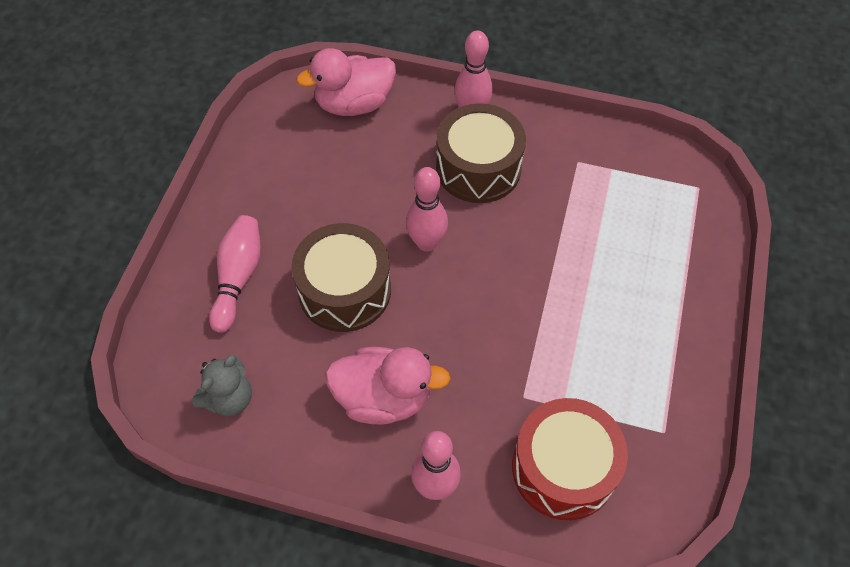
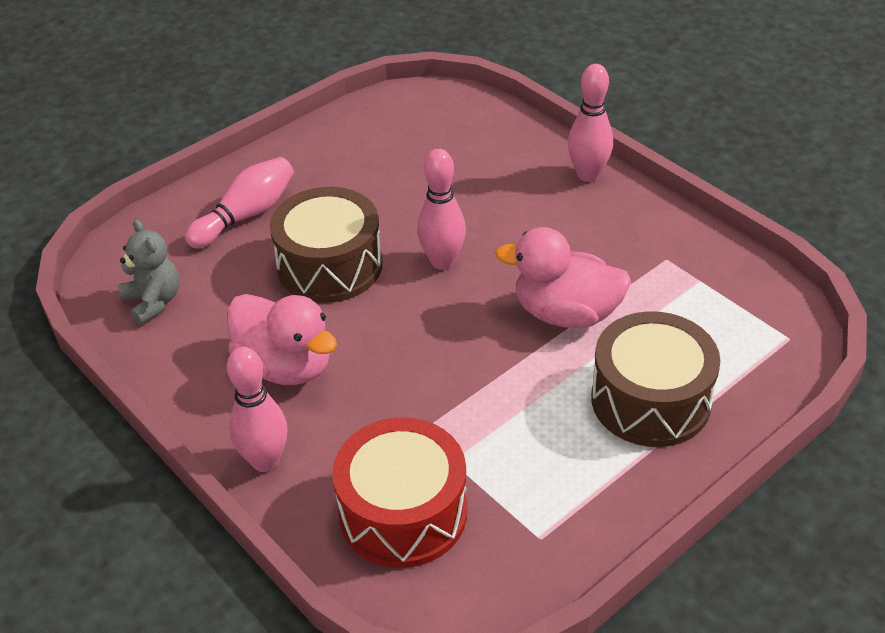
camera: 35 degrees right, 15 degrees down
(229, 398) = (153, 302): grey teddy bear -> grey teddy bear turned 105 degrees counterclockwise
(354, 104) = (476, 124): pink duck -> pink duck (566, 313)
(478, 168) = (552, 222): brown drum -> brown drum (650, 400)

